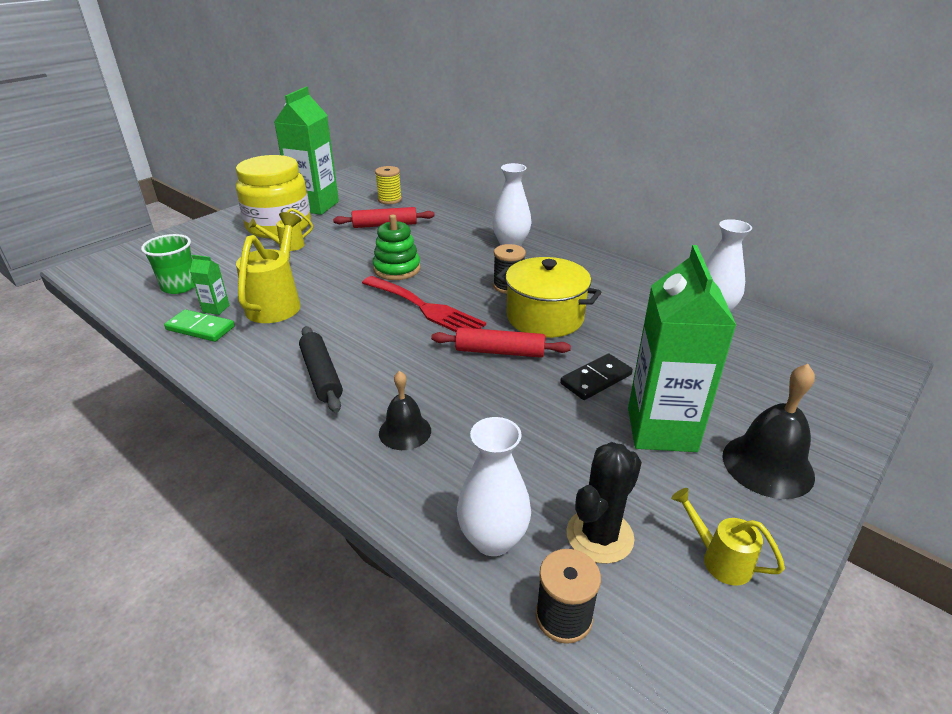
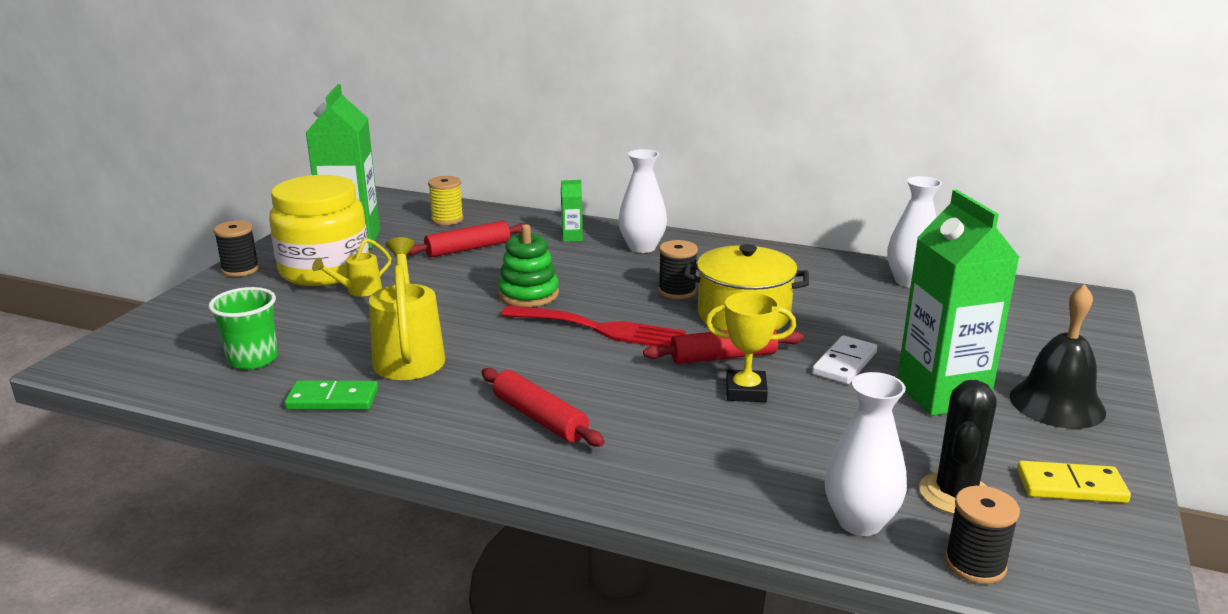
camera: 20 degrees left, 10 degrees down
(216, 308) = (331, 375): green carton -> green carton (572, 238)
(229, 217) = (240, 269): none -> black spool
(321, 375) = (539, 418): black rolling pin -> red rolling pin
(405, 431) = (686, 451): black bell -> none
(493, 387) = (746, 391): none -> yellow trophy
(596, 379) = (844, 363): black domino -> white domino
(719, 559) = (1071, 486): yellow watering can -> yellow domino

